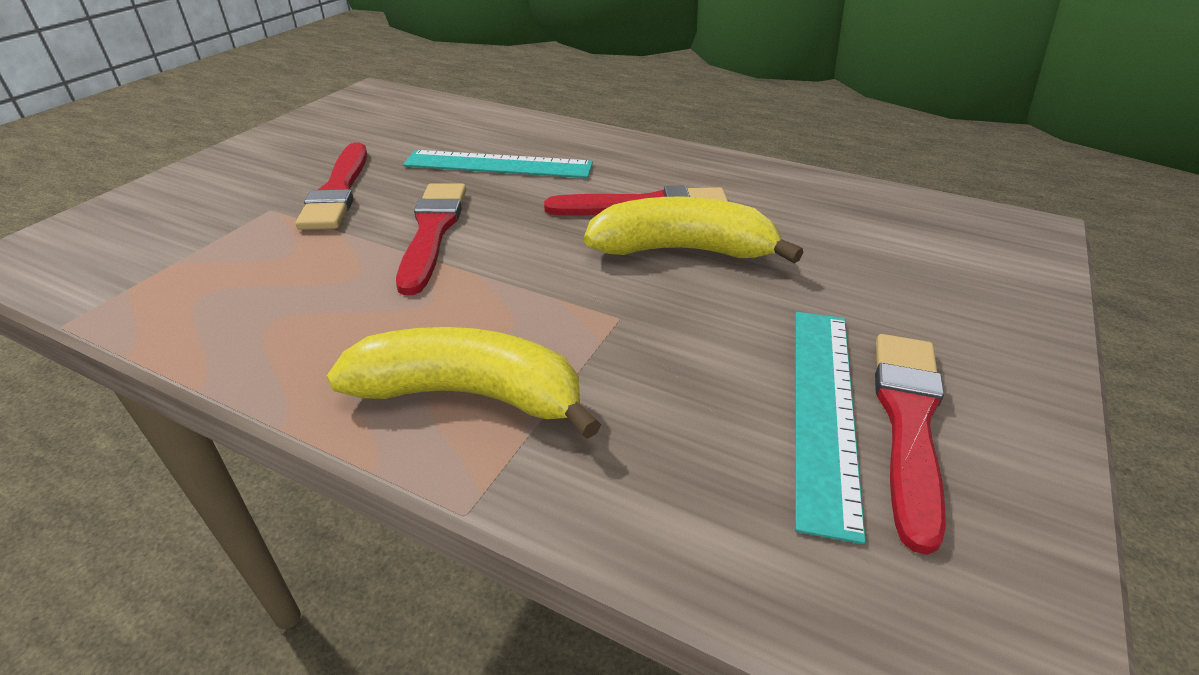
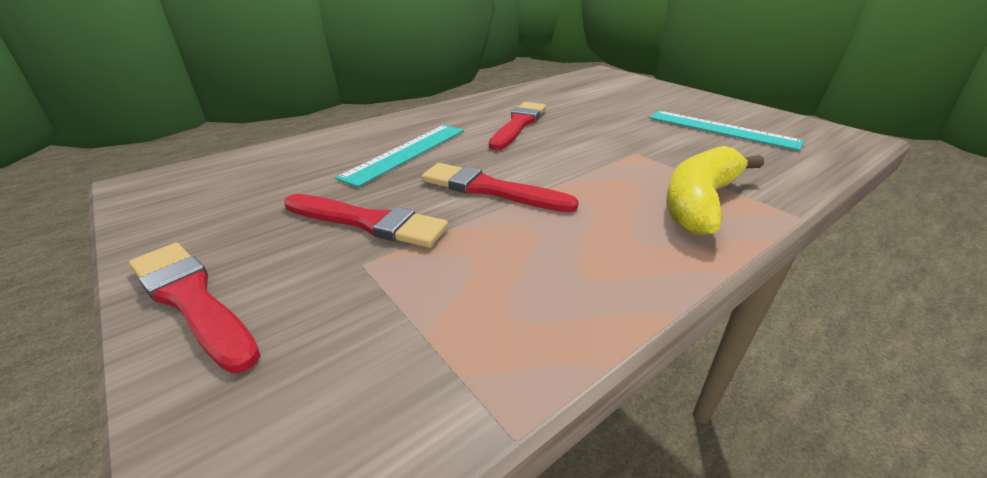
camera: 65 degrees left, 5 degrees down
(683, 250) = (575, 126): yellow banana -> none
(908, 422) = (731, 119): red brush -> red brush (191, 300)

